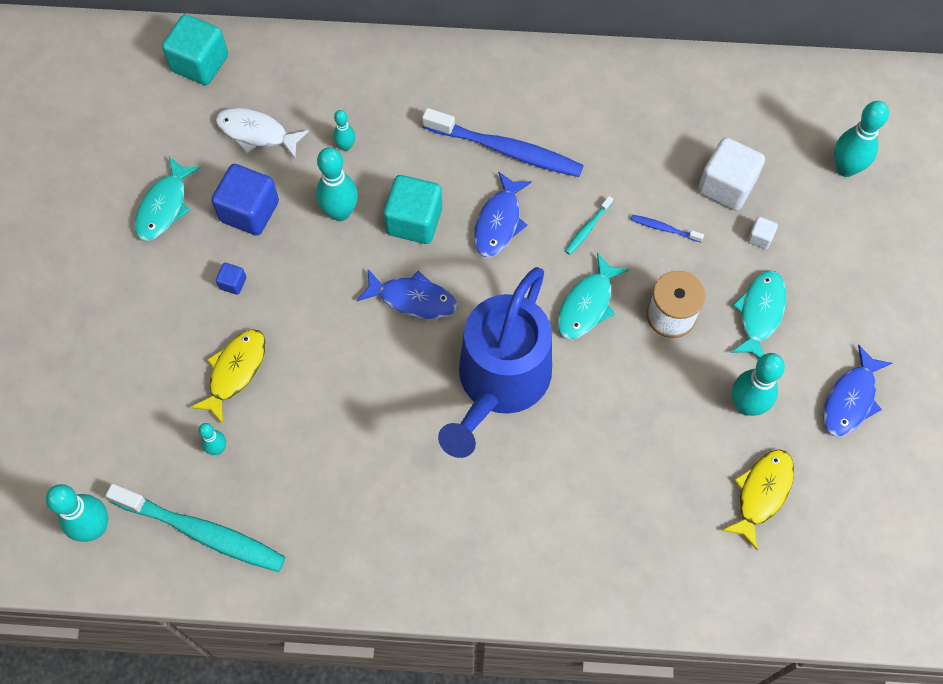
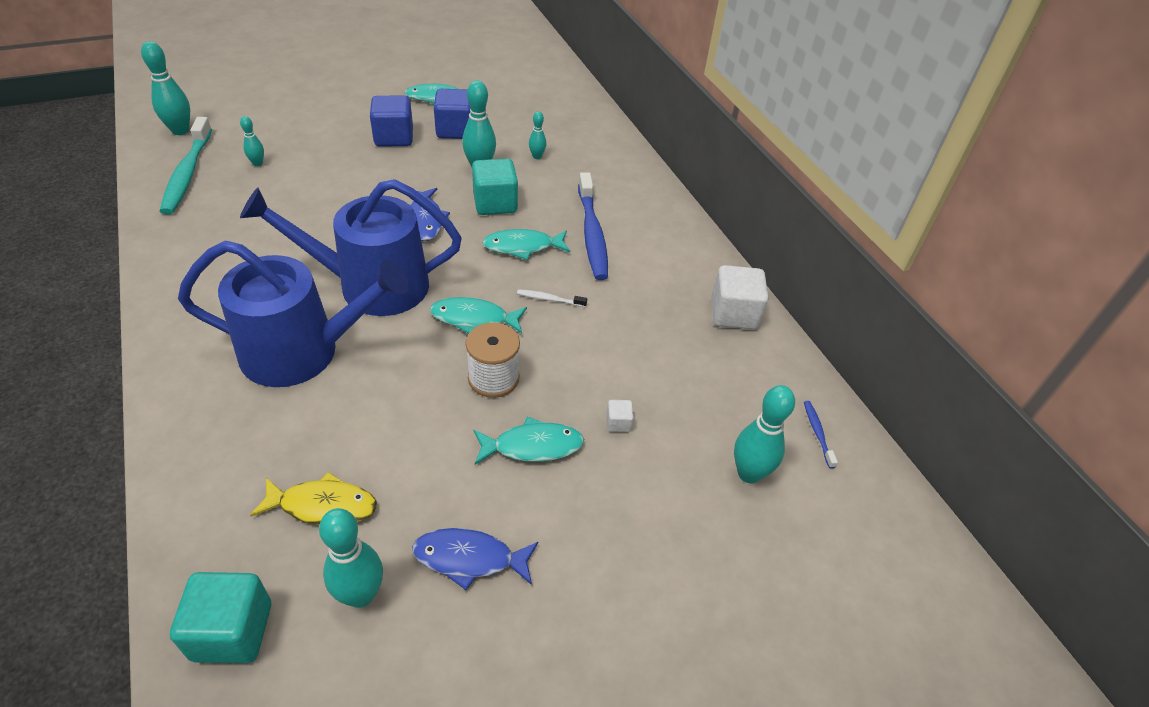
camera: 60 degrees right, 20 degrees down
(200, 63) = (556, 84): turquoise cube -> turquoise cube (232, 631)
(233, 283) = (394, 137): blue cube -> blue cube, size x2.19
(235, 371) = (323, 155): yellow fish -> none
(256, 133) = (519, 118): white fish -> none
(499, 222) = (522, 247): blue fish -> turquoise fish
(570, 470) = (301, 352): none -> blue watering can
(587, 229) = (549, 299): turquoise toothbrush -> white toothbrush
(664, 229) = (582, 349): blue toothbrush -> blue toothbrush (817, 433)
(726, 186) = (658, 381): white cube -> white cube (733, 314)
(746, 405) = (422, 464): turquoise bowling pin -> turquoise bowling pin (360, 595)

